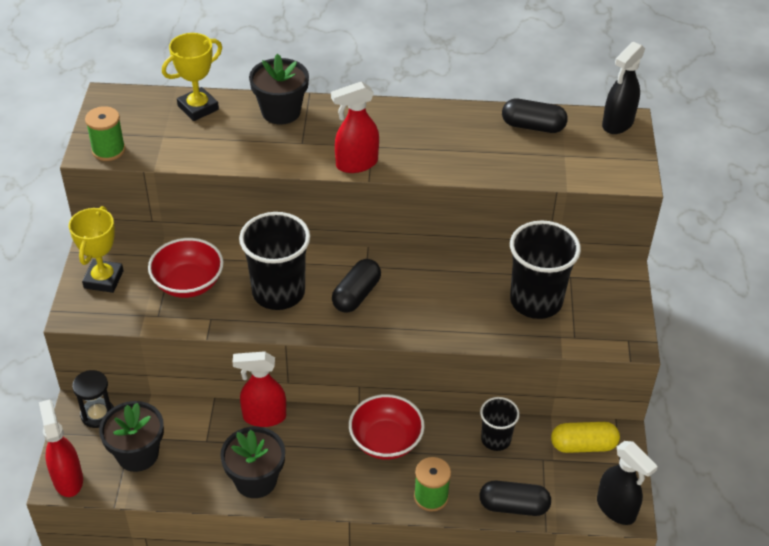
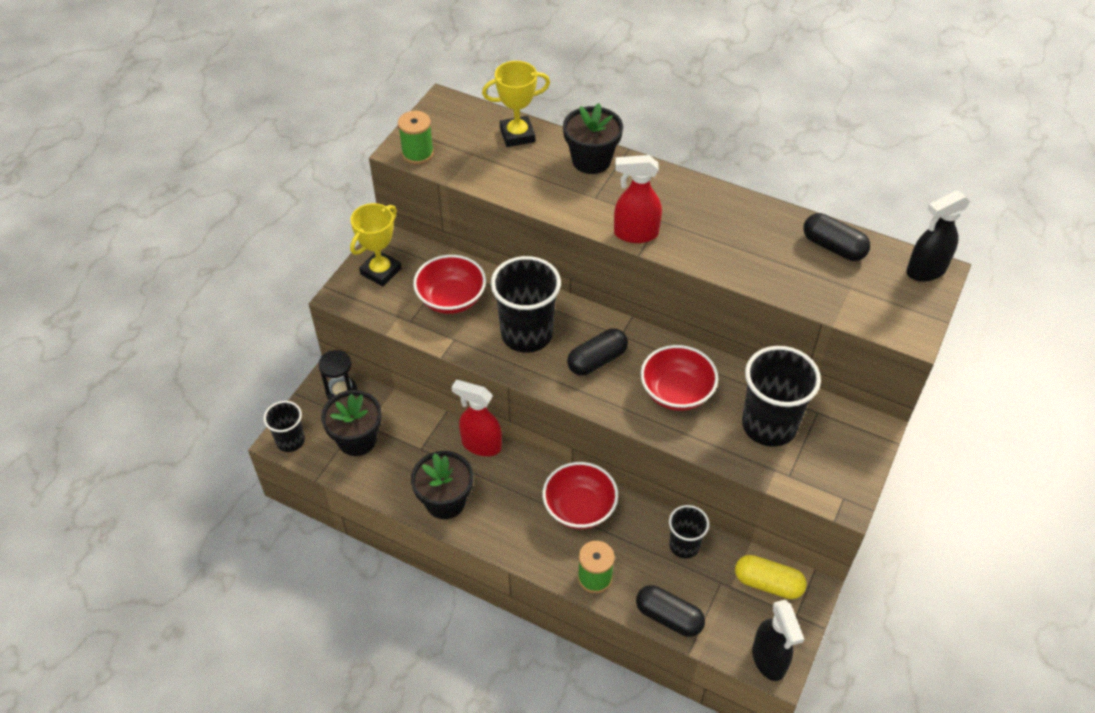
camera: 25 degrees right, 5 degrees up
(68, 479) = (290, 441): red spray bottle -> black cup
(442, 299) = (676, 392): none -> red bowl

